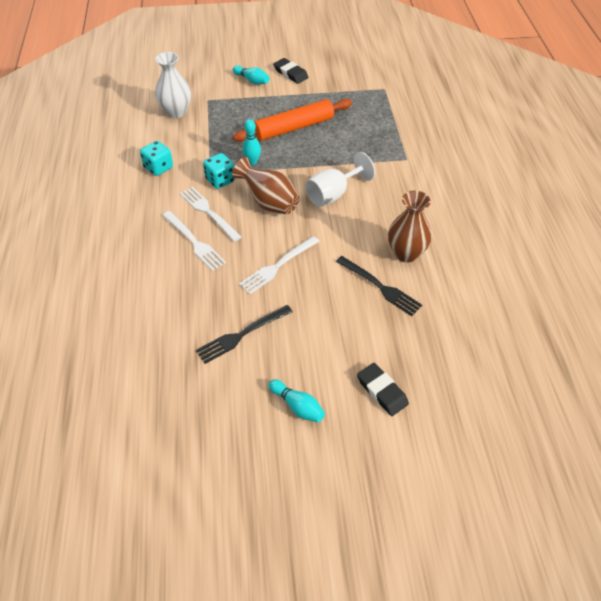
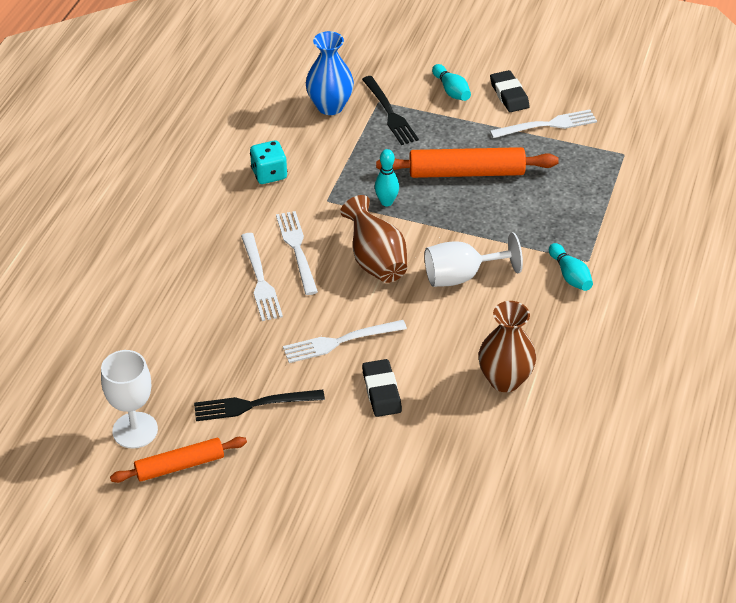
camera: 25 degrees right, 5 degrees down
(160, 389) = (135, 430): none -> white goblet
(176, 112) = (330, 106): white vase -> blue vase
(211, 404) = (179, 465): none -> orange rolling pin
(220, 180) = (333, 214): turquoise dice -> none
(297, 406) = (269, 503): turquoise bowling pin -> turquoise bowling pin (570, 275)
(327, 84) = (548, 125): none -> white fork
(381, 287) = (447, 409): black fork -> black fork (390, 113)
(382, 391) = (371, 523): black eraser -> black eraser (381, 391)

